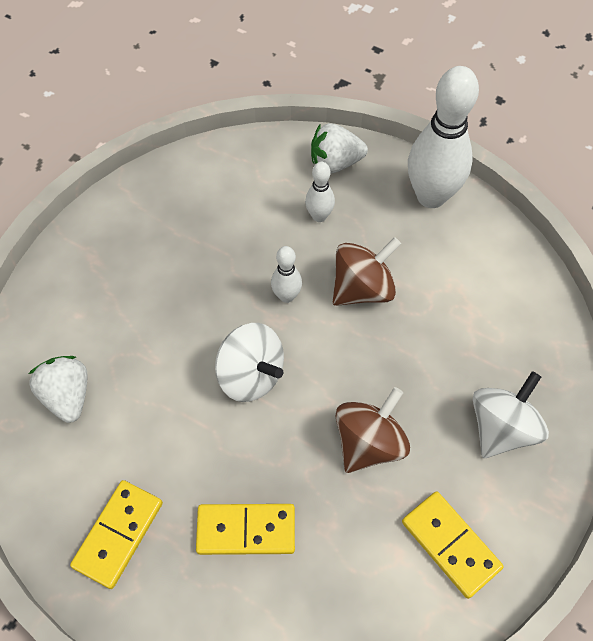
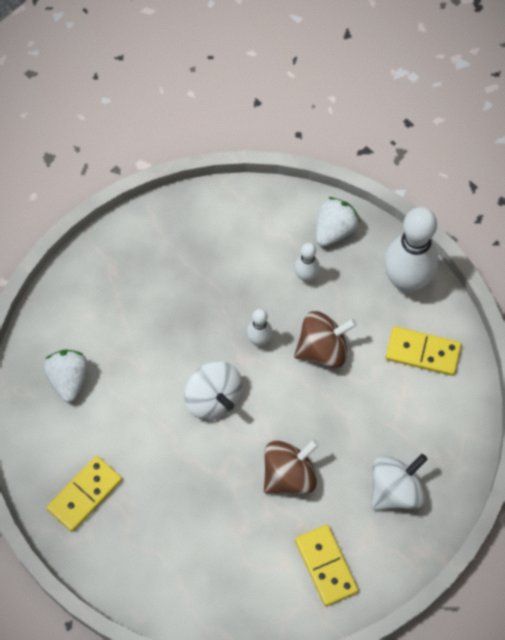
camera: 15 degrees right, 5 degrees up
(246, 530) = (178, 515): yellow domino -> yellow domino (423, 352)
(335, 162) = (334, 230): white strawberry -> white strawberry turned 120 degrees clockwise

